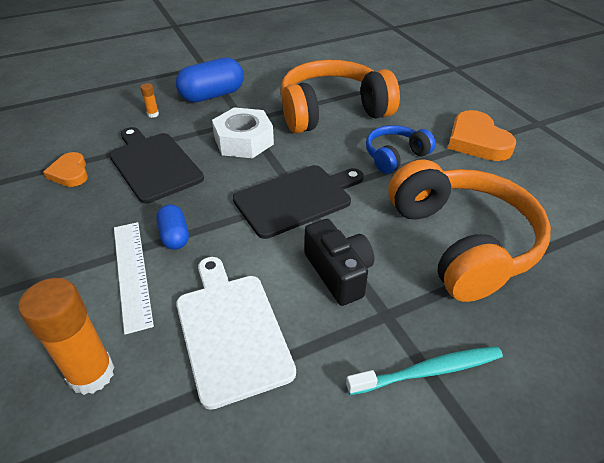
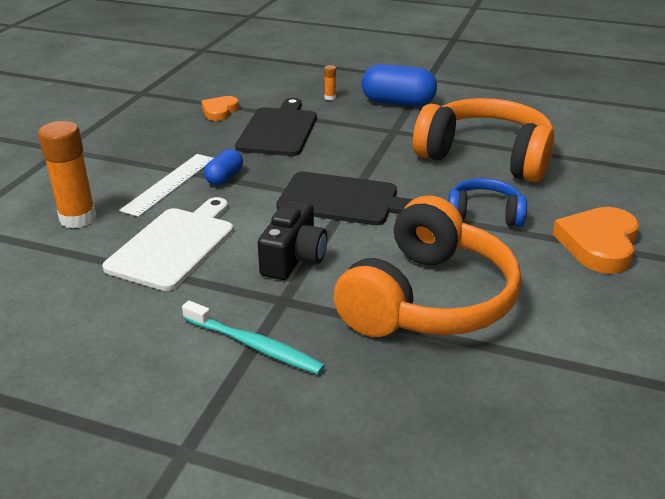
camera: 45 degrees right, 10 degrees down
(244, 141) = (369, 144): white nut -> none

